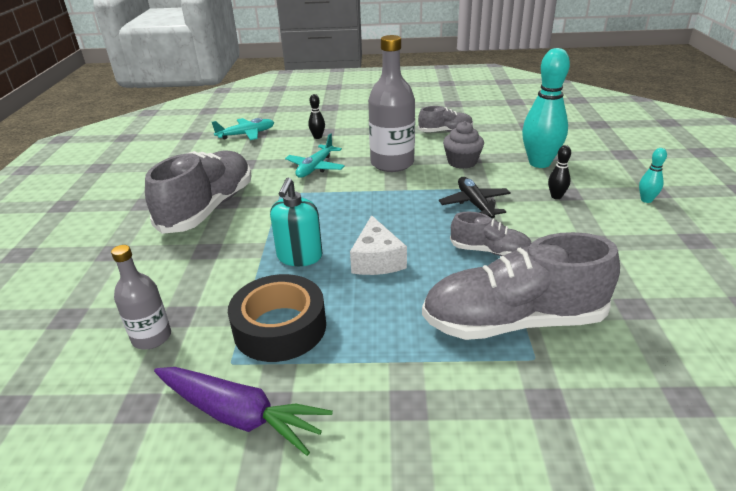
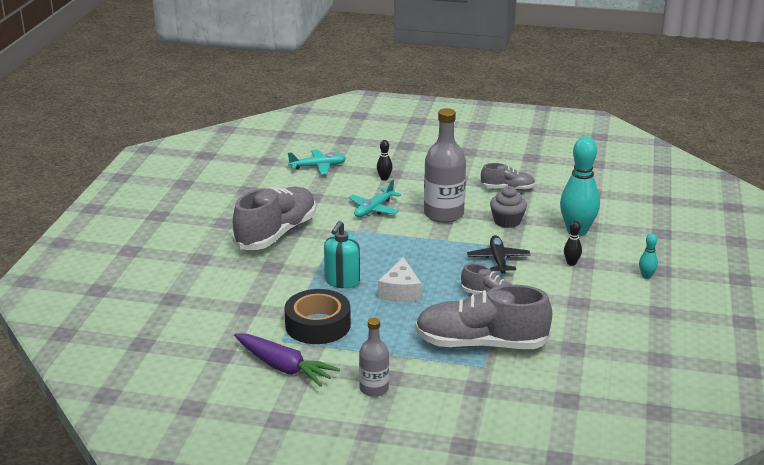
camera: 10 degrees right, 5 degrees down
(152, 337) = (230, 319): grey bottle -> grey bottle (374, 388)

